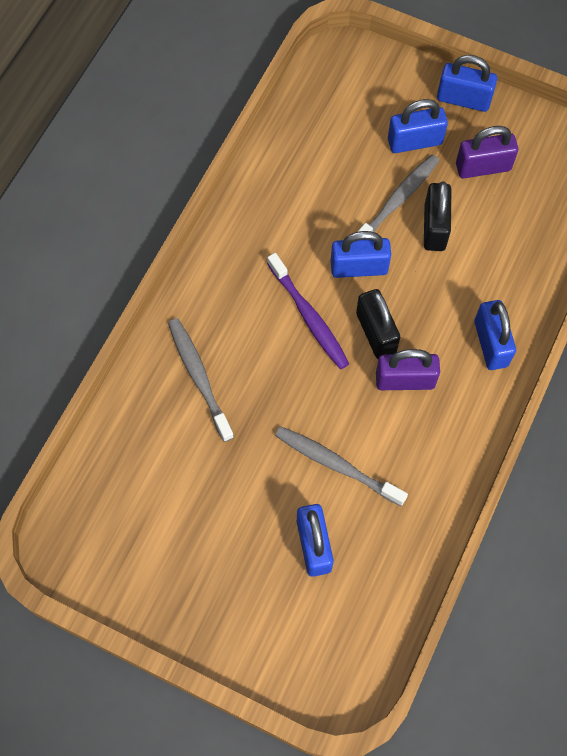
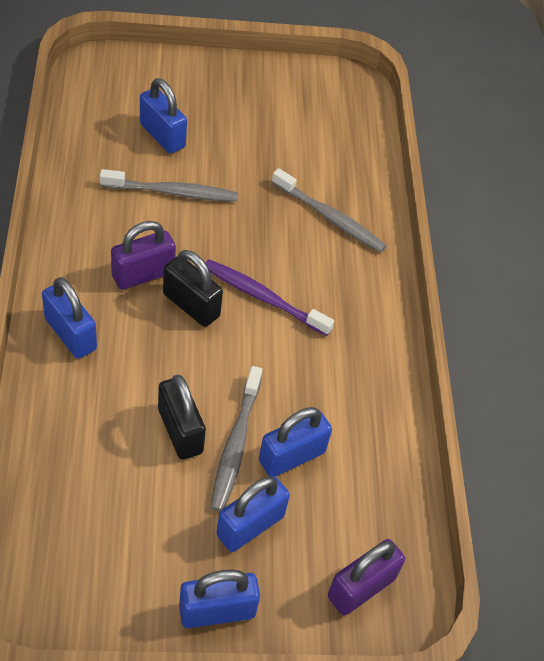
camera: 145 degrees right, 15 degrees down
(359, 268) = (239, 359): blue padlock -> blue padlock (292, 456)
(483, 167) = (154, 526): purple padlock -> purple padlock (361, 587)

